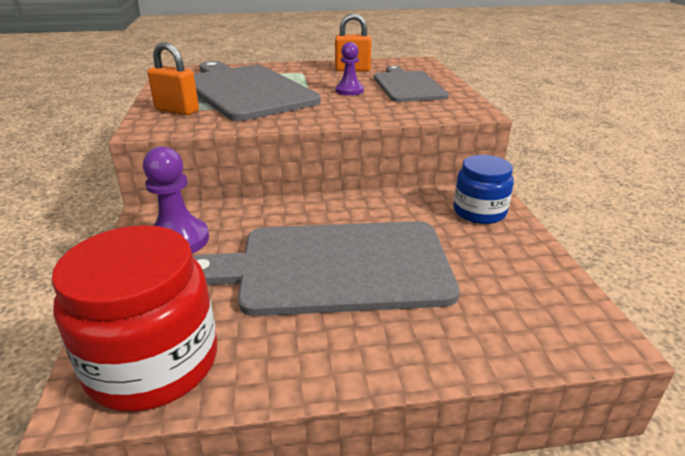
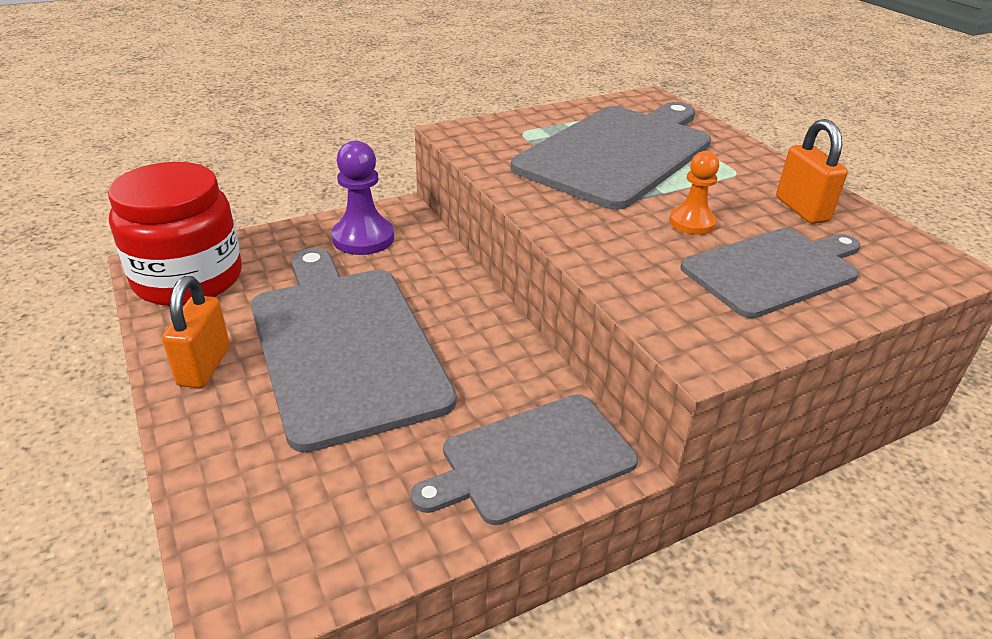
camera: 70 degrees right, 5 degrees up
(177, 110) = (517, 133): orange padlock -> orange padlock (204, 366)
(349, 91) = (692, 223): purple pawn -> orange pawn
(479, 212) = (532, 459): blue jar -> grey cutting board

